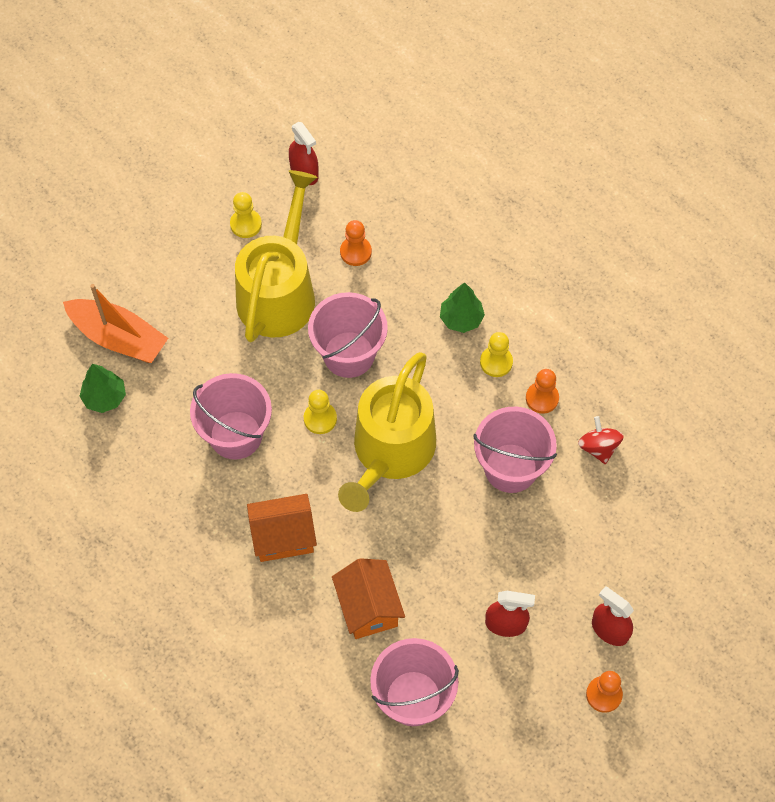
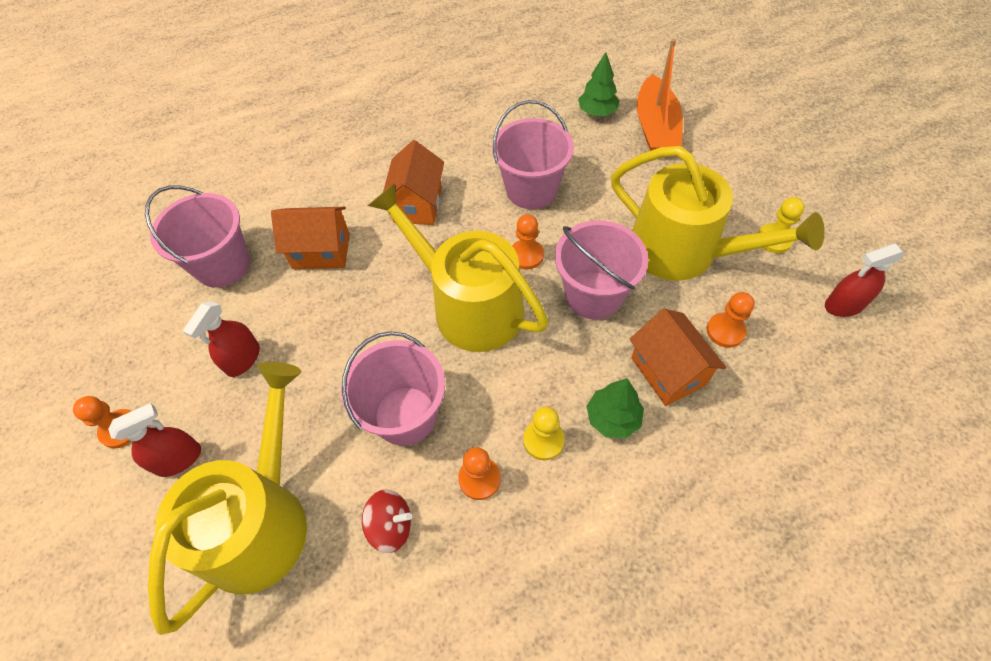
camera: 110 degrees right, 5 degrees down
(118, 338) = (655, 128): orange boat -> orange boat turned 45 degrees counterclockwise
(320, 419) = (526, 255): yellow pawn -> orange pawn
(407, 287) = (668, 371): none -> orange house
(629, 541) = (261, 520): none -> yellow watering can

